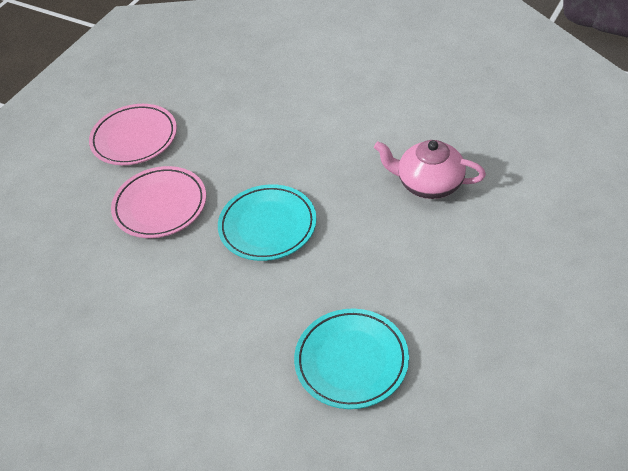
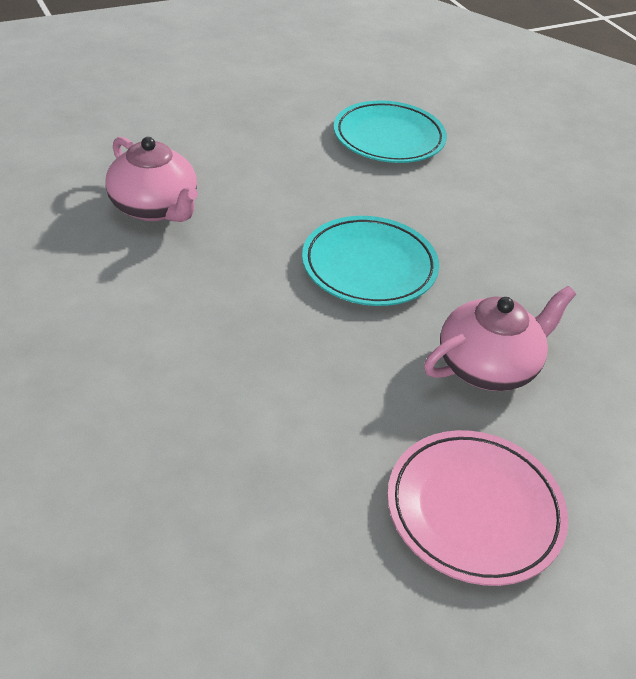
camera: 155 degrees left, 5 degrees down
(160, 205) = (488, 366): pink plate -> pink teapot

